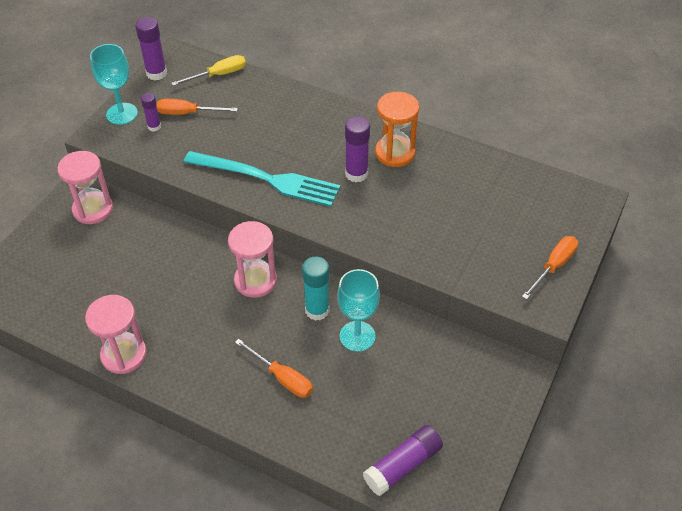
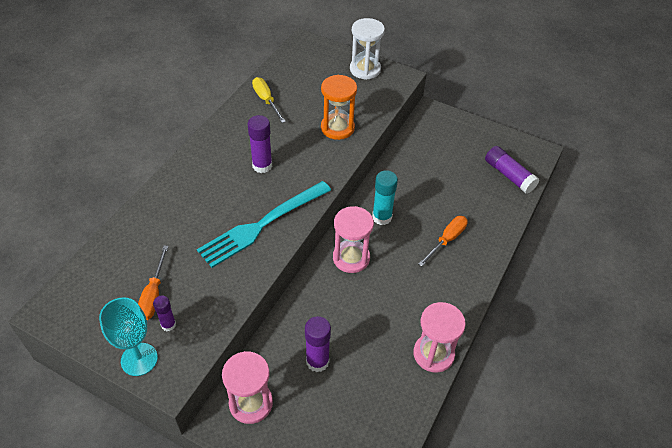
camera: 90 degrees left, 0 degrees up
(156, 73) = (75, 329): purple glue stick -> purple glue stick (317, 361)
(218, 75) = (97, 269): yellow screwdriver -> yellow screwdriver (266, 100)
(268, 179) = (261, 226): turquoise fork -> turquoise fork turned 150 degrees counterclockwise
(357, 336) = (405, 194): turquoise goblet -> none
(395, 153) = (240, 140): orange hourglass -> orange hourglass (337, 128)
(554, 266) = (365, 69): orange screwdriver -> white hourglass

